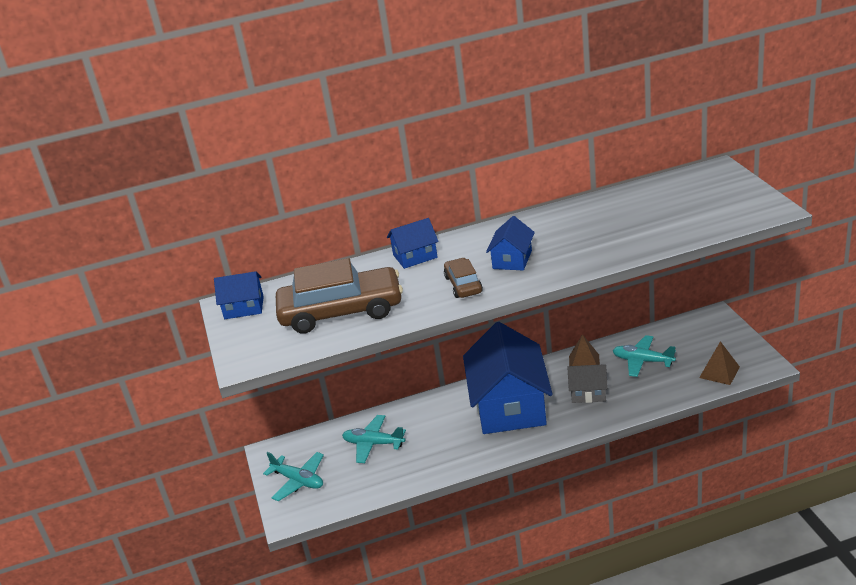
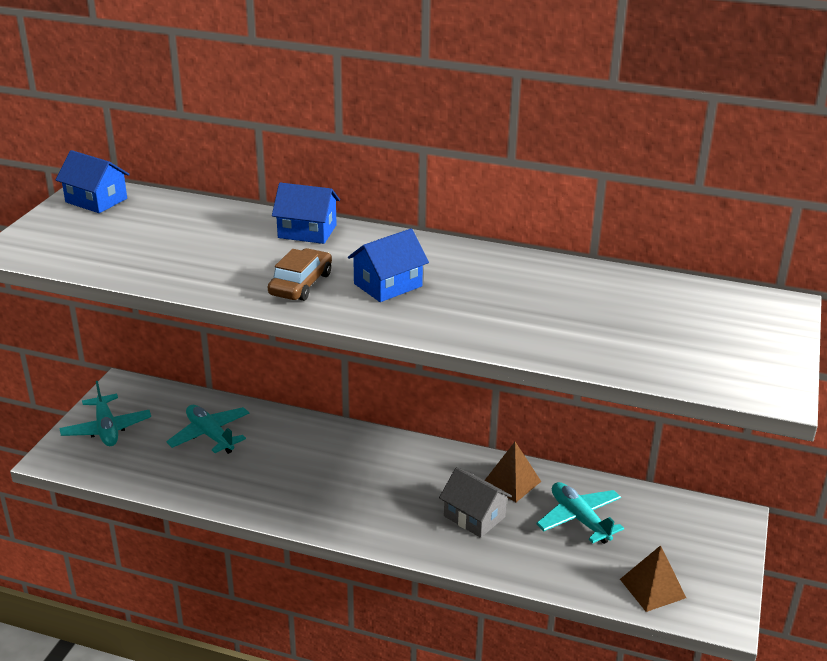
camera: 30 degrees right, 0 degrees up
(341, 311) = (159, 248): brown car -> none
(509, 406) = (378, 479): blue house -> none

